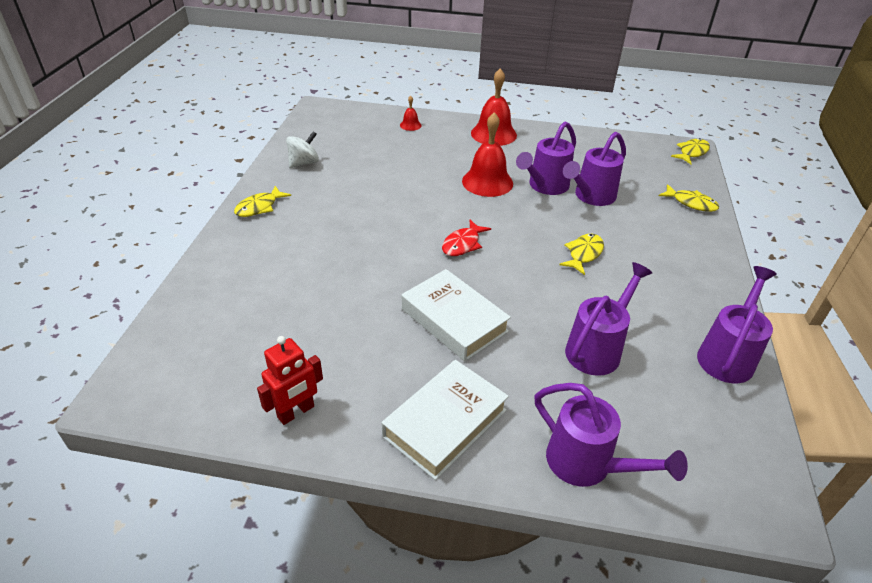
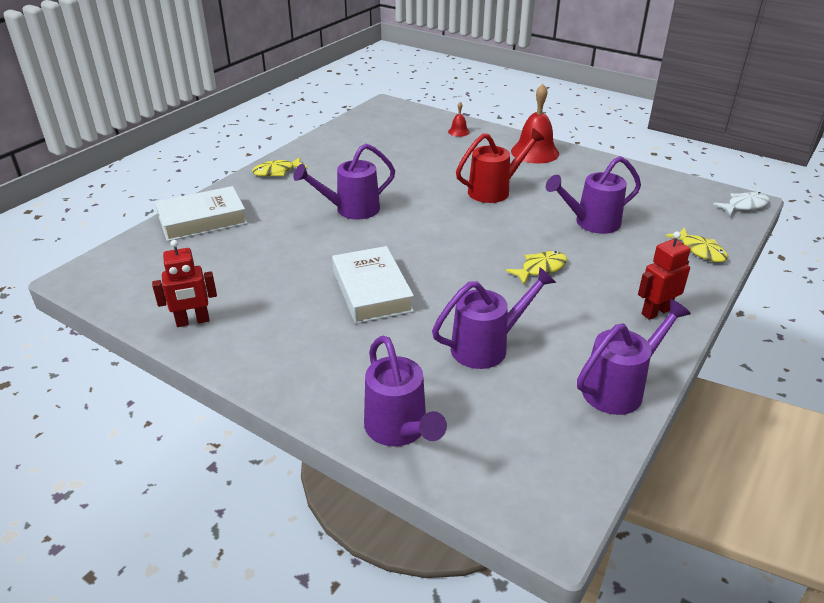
camera: 25 degrees right, 5 degrees down
(304, 163) = (339, 145): white spinning top -> none
(445, 423) = (302, 363): white book -> white book (202, 220)
(463, 244) = (428, 235): red fish -> none
(487, 182) = (494, 190): red bell -> red watering can
(545, 186) = (550, 205): purple watering can -> purple watering can (351, 210)
(692, 152) = (744, 206): yellow fish -> white fish
(701, 271) = (656, 312): none -> red robot

